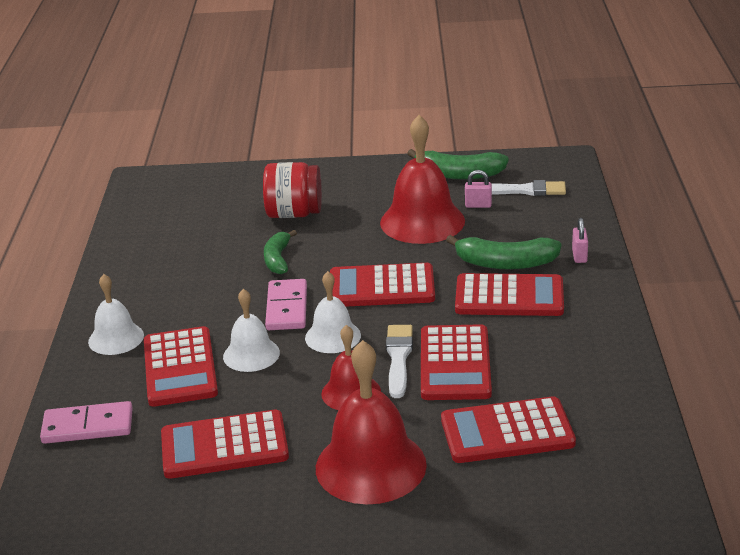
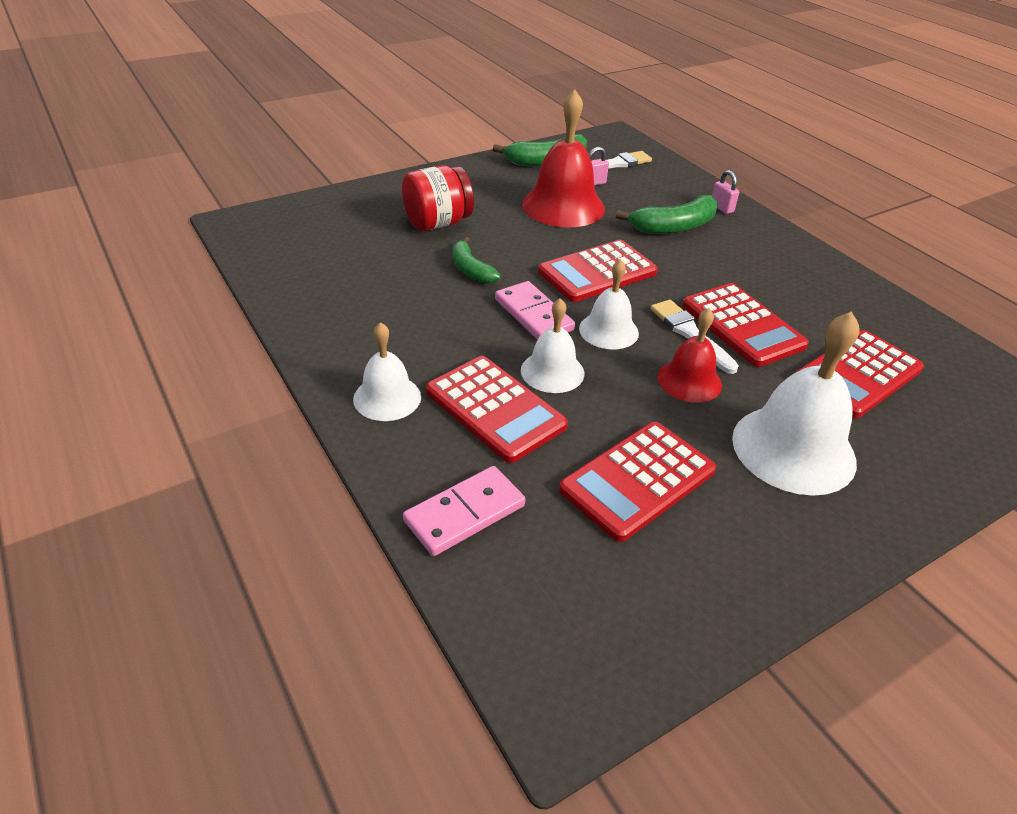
camera: 35 degrees left, 10 degrees up
(370, 466) = (793, 449): red bell -> white bell
(509, 297) = (712, 254): red calculator -> none

